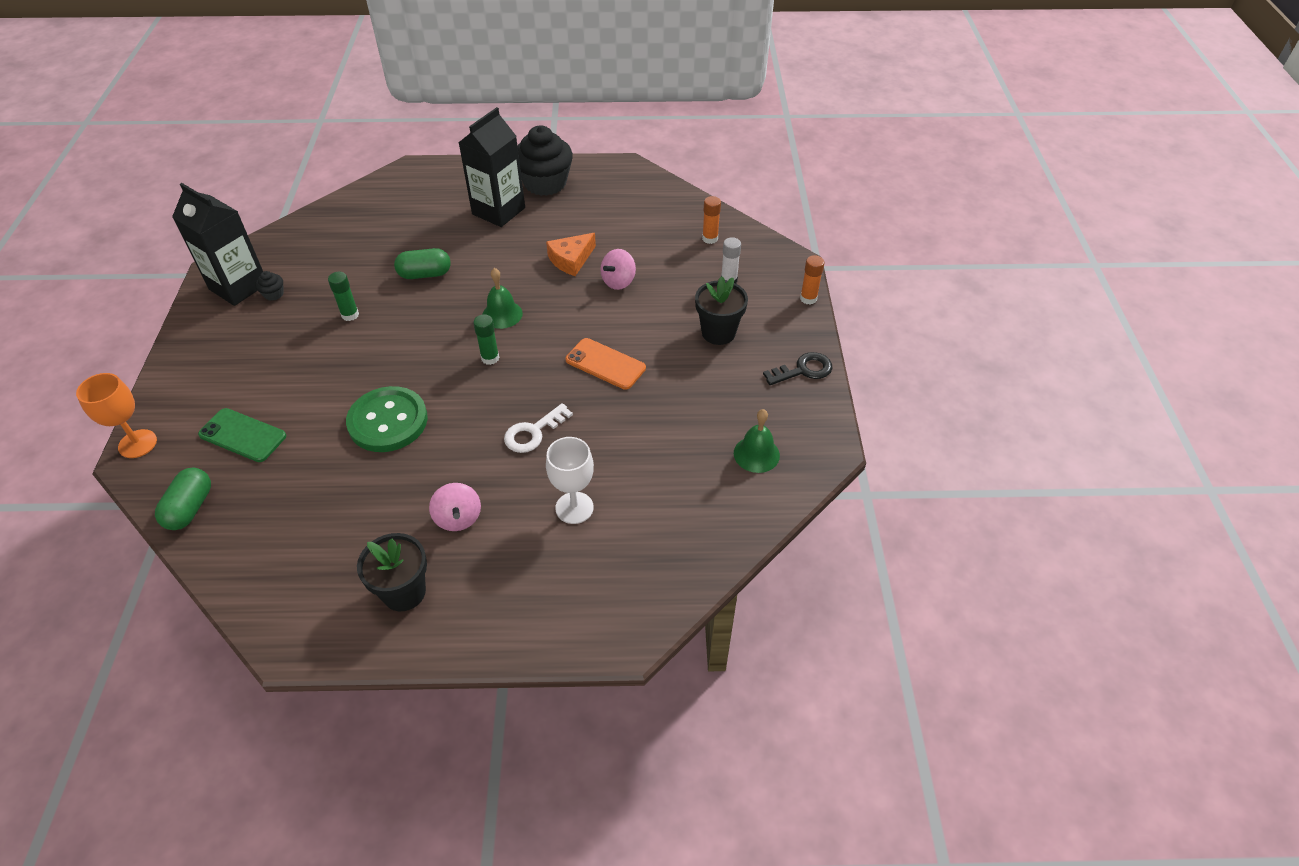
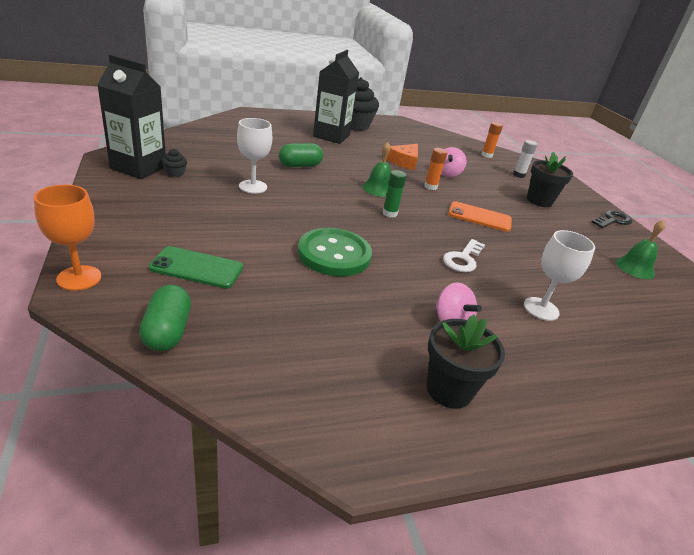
camera: 20 degrees left, 15 degrees down
(350, 315) = (253, 187): green glue stick -> white goblet
(808, 298) = (576, 185): orange glue stick -> orange glue stick (430, 187)

